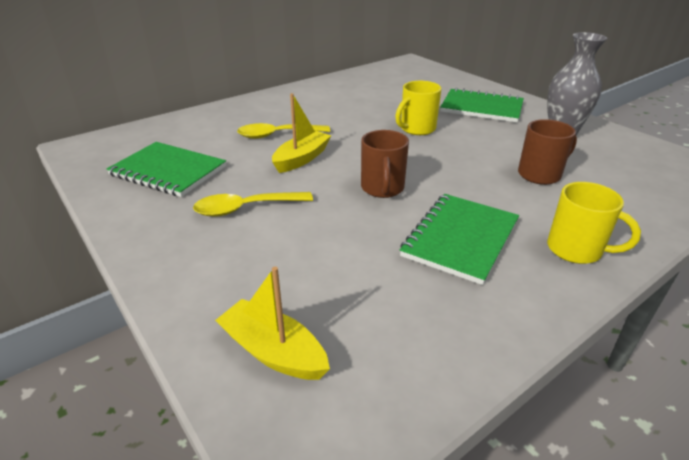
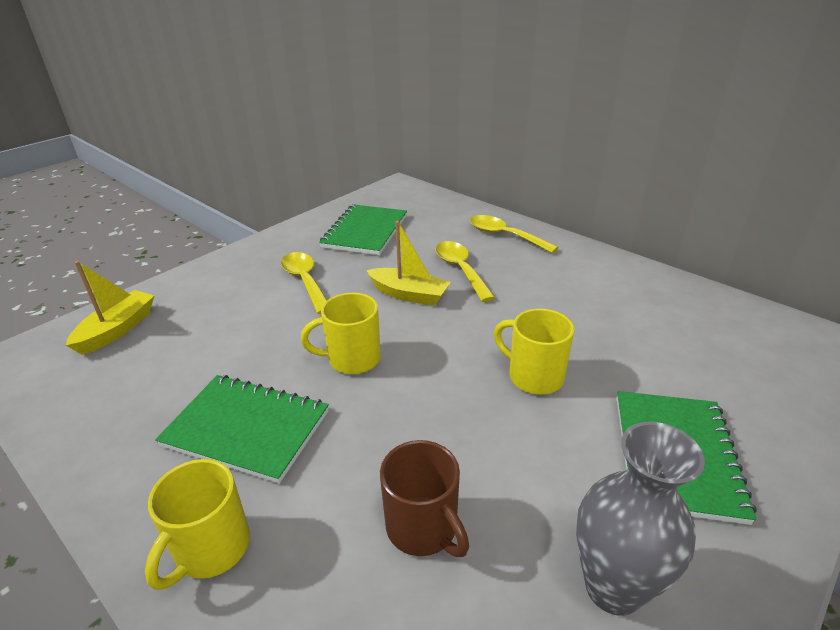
camera: 80 degrees right, 0 degrees up
(236, 113) = (504, 236): none -> yellow spoon
(382, 188) = (352, 359): brown mug -> yellow mug

